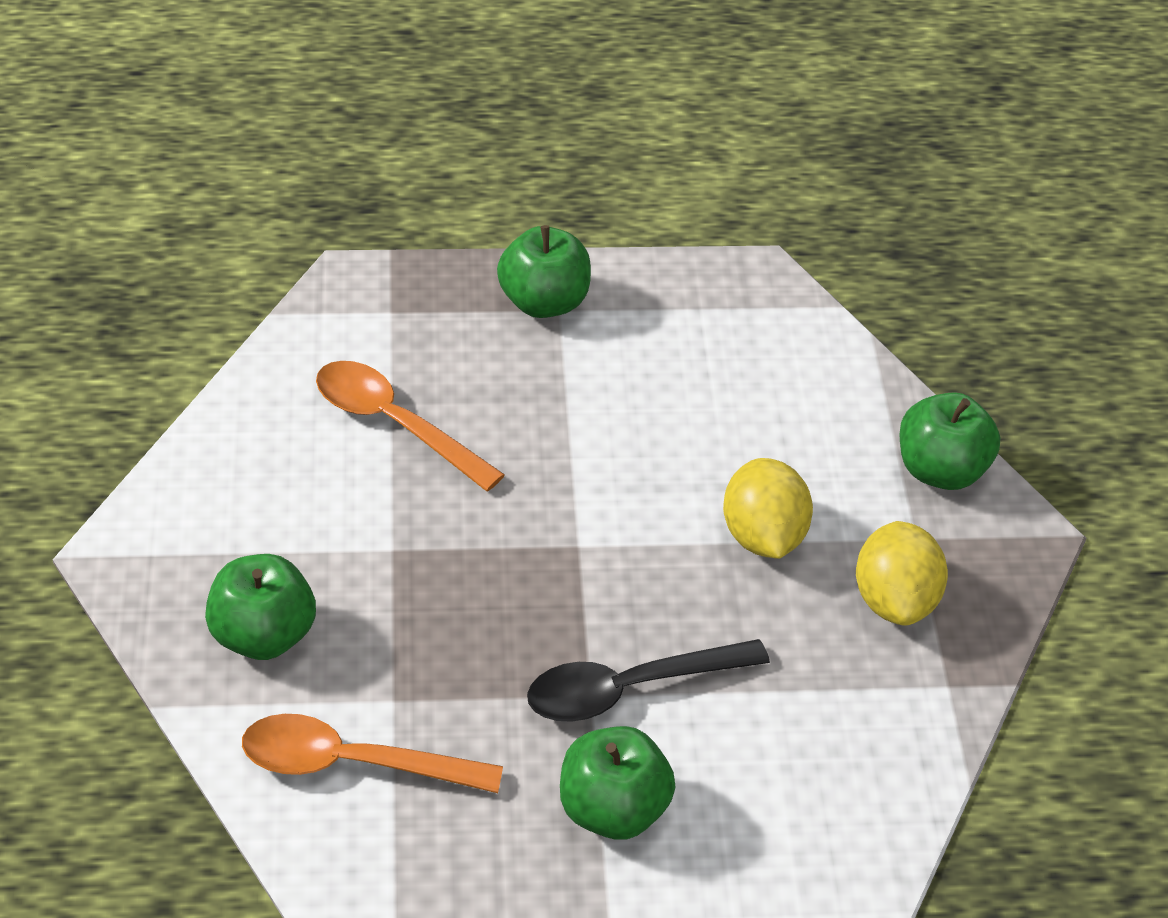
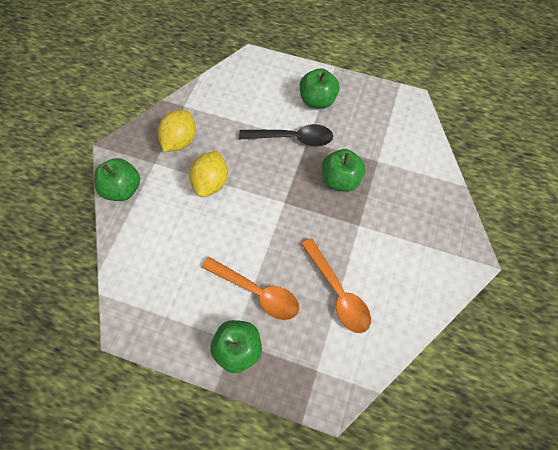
camera: 155 degrees left, 20 degrees up
(263, 636) = (420, 202): green apple -> green apple (340, 179)
(352, 764) = (398, 142): orange spoon -> orange spoon (257, 292)

